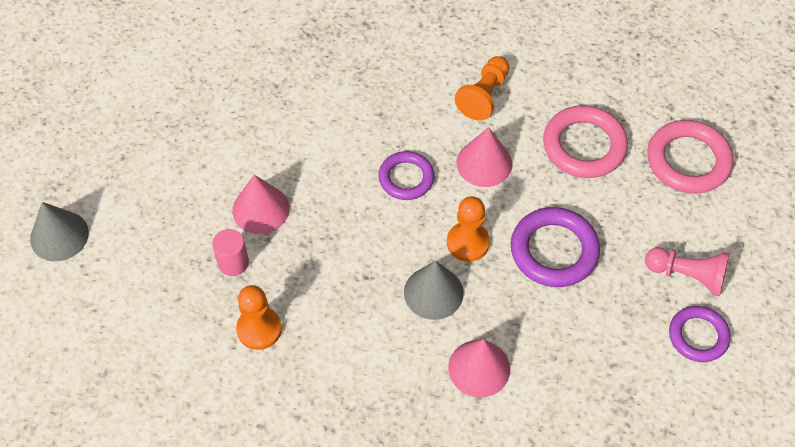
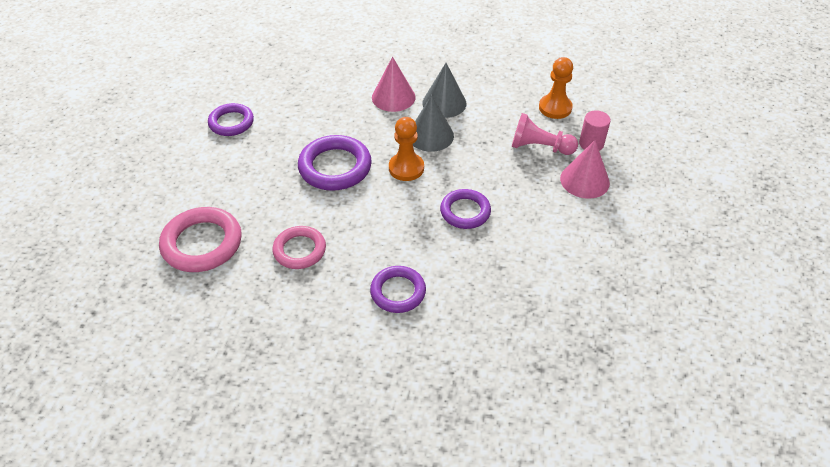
camera: 175 degrees right, 10 degrees down
(59, 236) = (738, 152): grey cone -> grey cone (444, 103)
(484, 96) = (398, 292): orange pawn -> purple ring
(484, 163) = (395, 228): pink cone -> none
(584, 146) = (299, 250): pink ring -> pink ring, size x0.65
(687, 276) = (228, 157): pink pawn -> pink pawn (539, 147)

